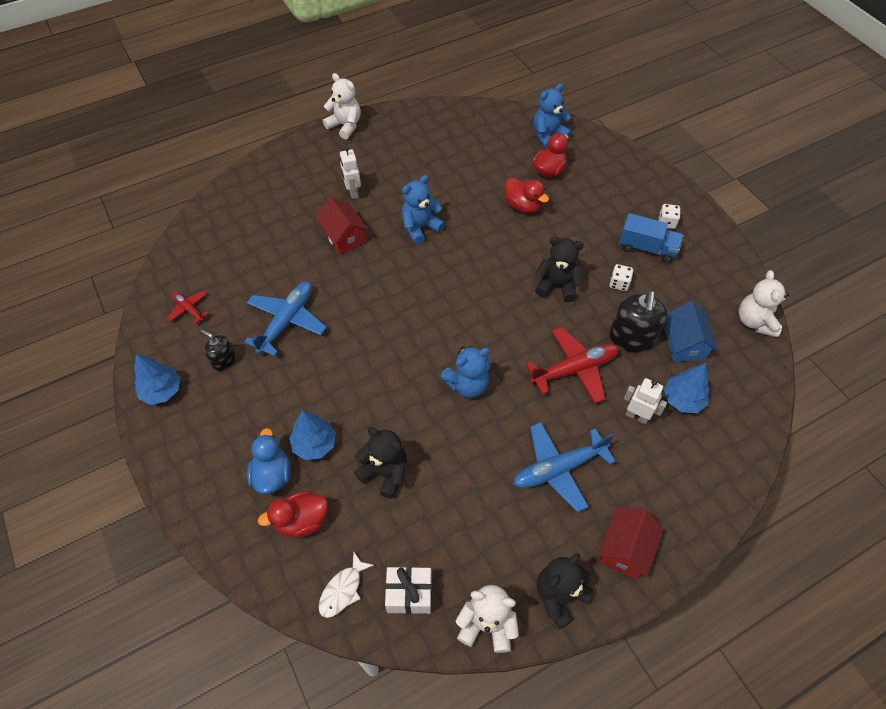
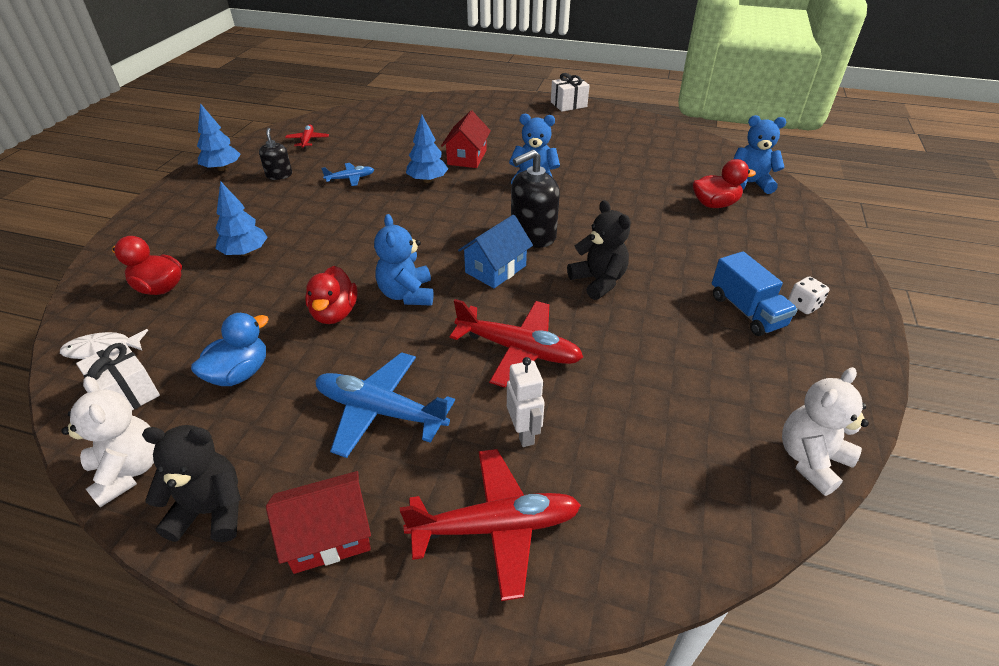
camera: 45 degrees right, 15 degrees down
(272, 475) = (193, 250): blue duck -> blue duck (239, 373)
(287, 321) = (350, 178): blue plane -> blue plane, size x0.53
(345, 126) = (568, 104): white teddy bear -> white gift
(353, 192) = (514, 138): white robot -> none
(385, 473) = (254, 303): black teddy bear -> none
(467, 385) = (407, 294): blue teddy bear -> blue teddy bear turned 60 degrees clockwise
(523, 206) = (650, 213): red duck -> red duck (334, 313)
(619, 283) = (669, 318): white dice -> none
(631, 338) = (618, 367): black soap dispenser -> black soap dispenser (533, 235)
(682, 399) = (600, 460): blue tree -> blue tree (427, 180)
(683, 474) = (496, 527): none -> red plane
(684, 343) = (677, 414): blue house -> blue house (495, 269)

